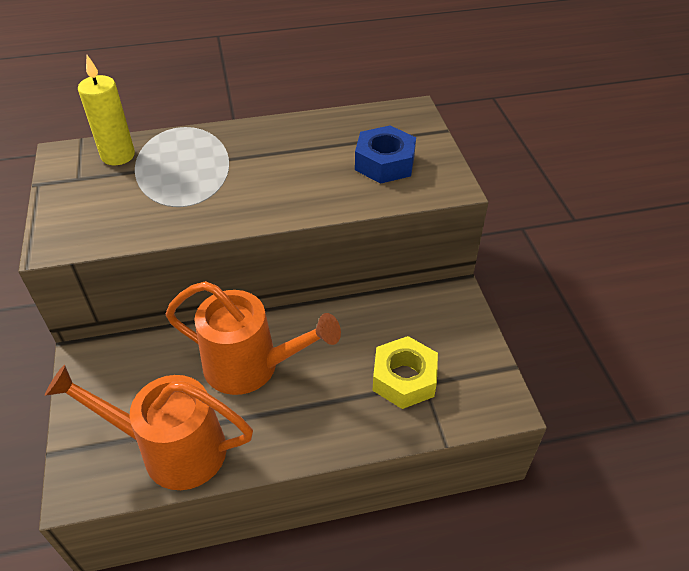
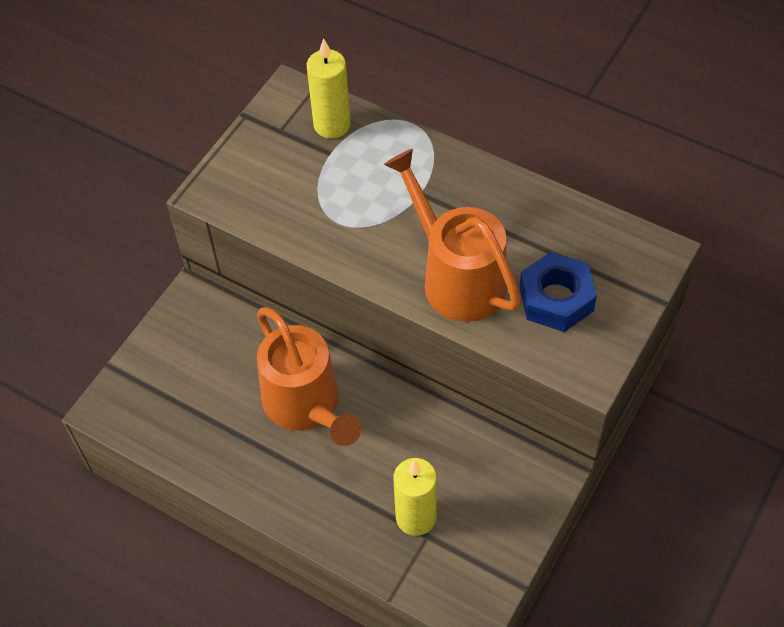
camera: 45 degrees right, 10 degrees up
(171, 449) = (189, 429): orange watering can -> orange watering can (456, 276)
(404, 379) = (416, 517): yellow nut -> yellow candle

